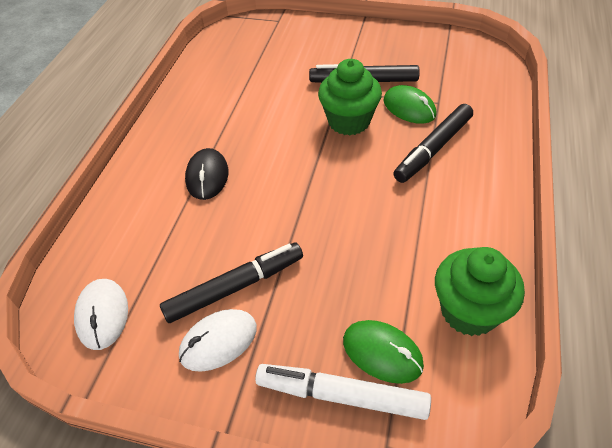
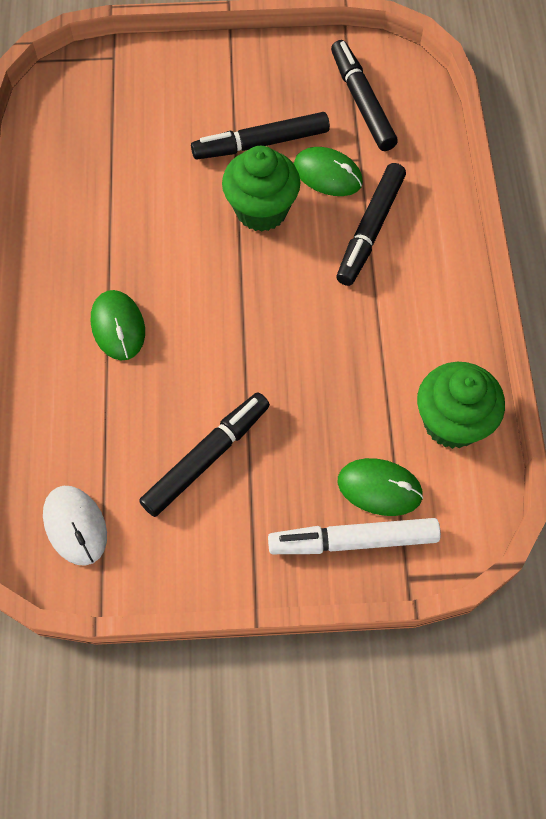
camera: 20 degrees left, 15 degrees up
(207, 176) = (118, 327): black mouse -> green mouse
(218, 341) = (213, 521): white mouse -> none
(450, 68) = (361, 102): none -> black marker

